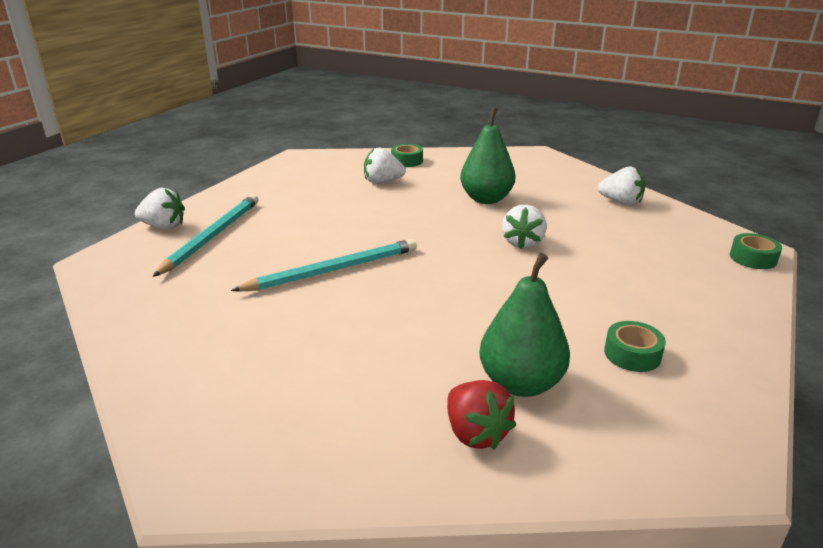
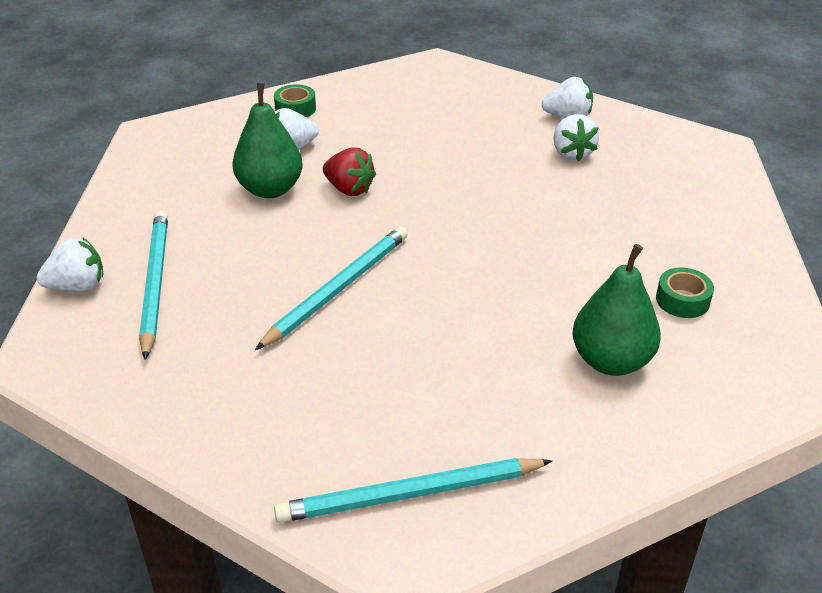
camera: 25 degrees left, 10 degrees up
(247, 431) = (410, 494): none -> turquoise pencil
(475, 433) = (607, 423): red strawberry -> red strawberry (349, 189)
(486, 199) = (428, 146): green pear -> green pear (270, 189)
(522, 243) = (507, 198): white strawberry -> white strawberry (572, 153)
(753, 258) = (723, 160): green tape -> none

